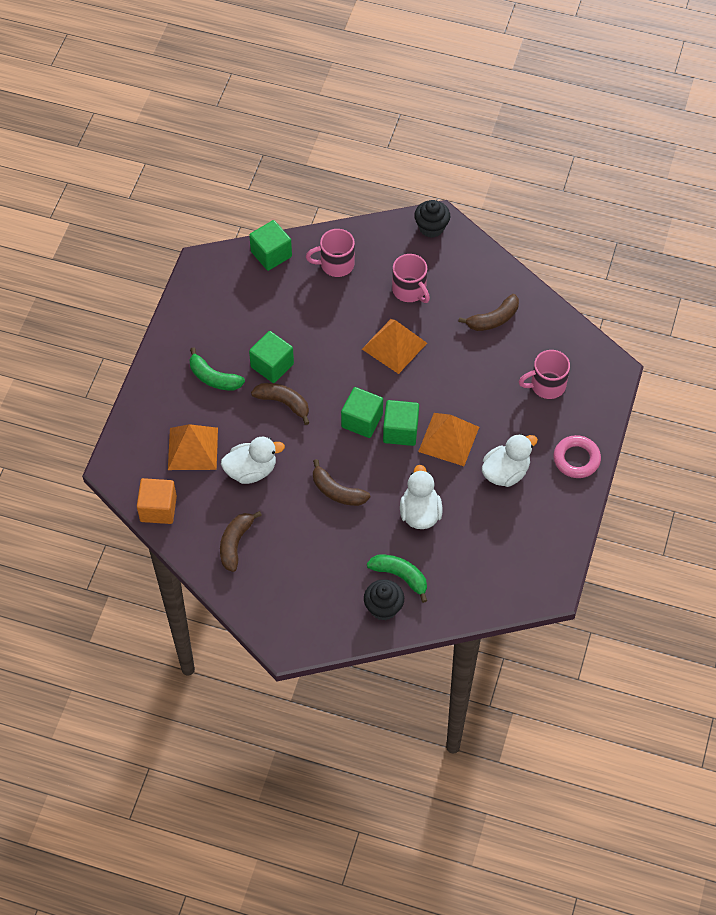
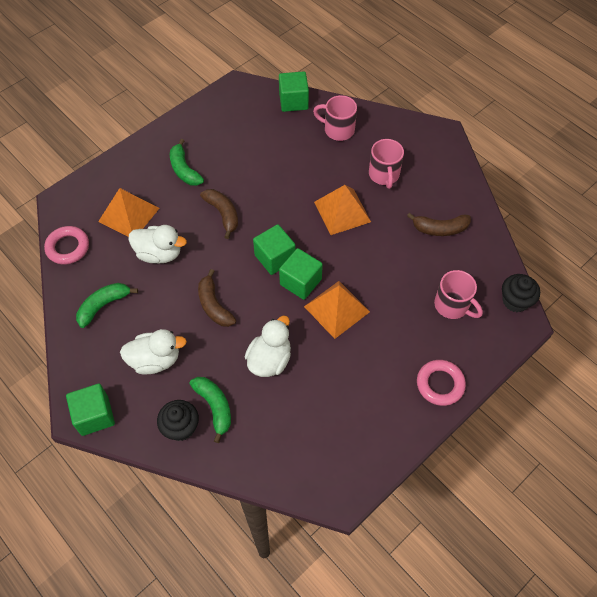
camera: 30 degrees right, 0 degrees up
(158, 509) = (68, 247): orange cube -> pink ring
(235, 543) = (103, 305): brown banana -> green banana
(272, 365) = (235, 181): green cube -> green cube (95, 415)
(431, 227) = (433, 136): black cupcake -> black cupcake (515, 301)
(505, 472) = (368, 363): white duck -> white duck (155, 360)
(546, 385) = (452, 305): pink mug -> pink mug turned 150 degrees counterclockwise

